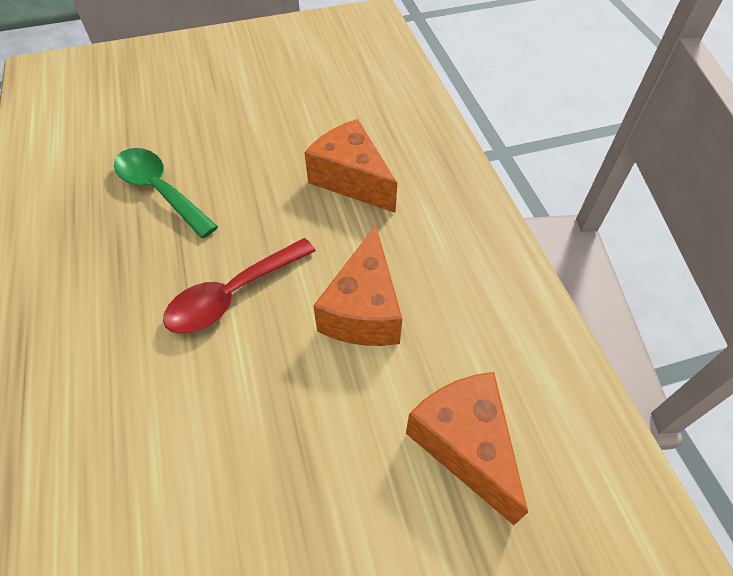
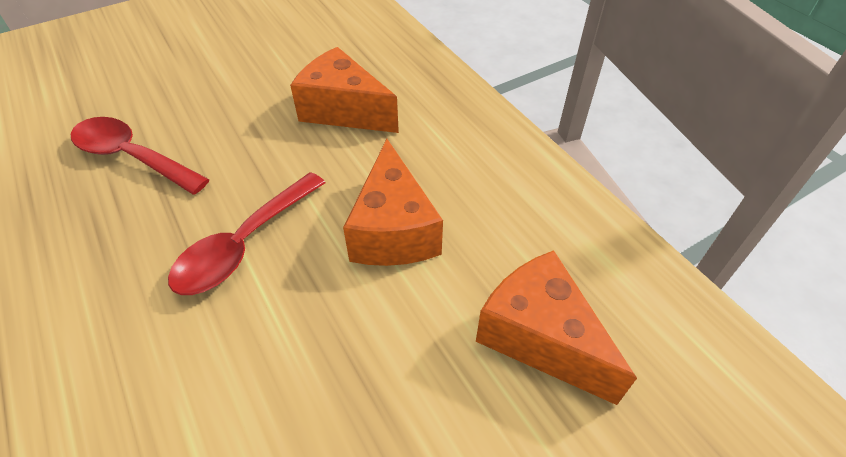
camera: 15 degrees left, 5 degrees down
(160, 190) = (132, 157): green spoon -> red spoon

